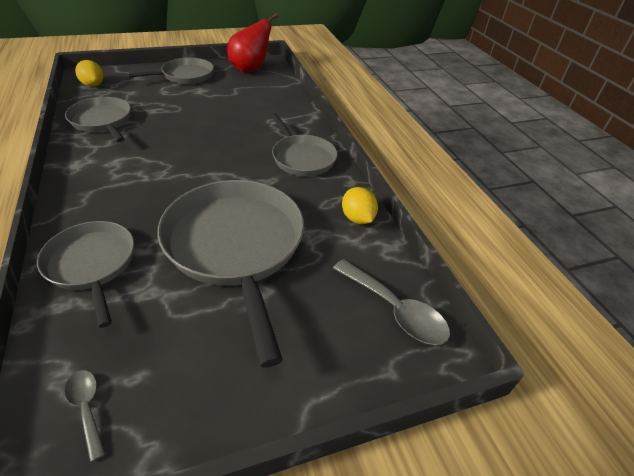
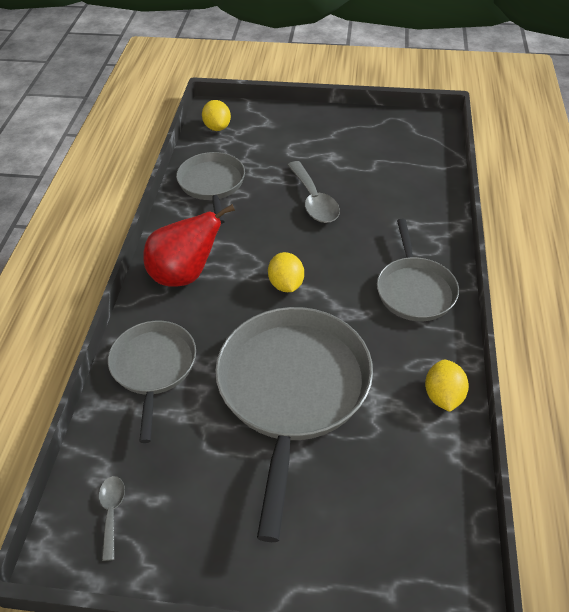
camera: 30 degrees right, 5 degrees up
(185, 76) = (323, 129): grey pan -> none
(197, 175) = (286, 284): none -> yellow lemon
(250, 69) = (407, 131): red pear -> red pear (185, 275)
(395, 310) = (430, 527): grey spoon -> grey spoon (314, 201)

